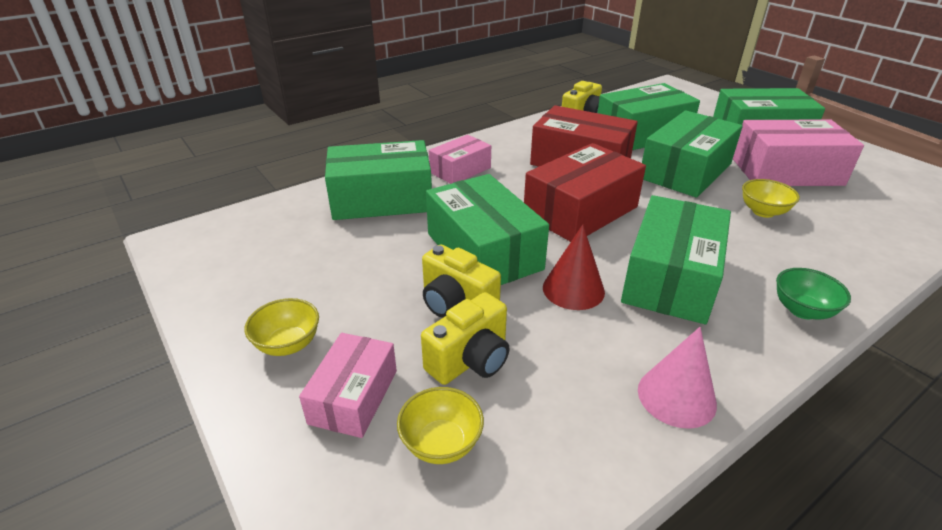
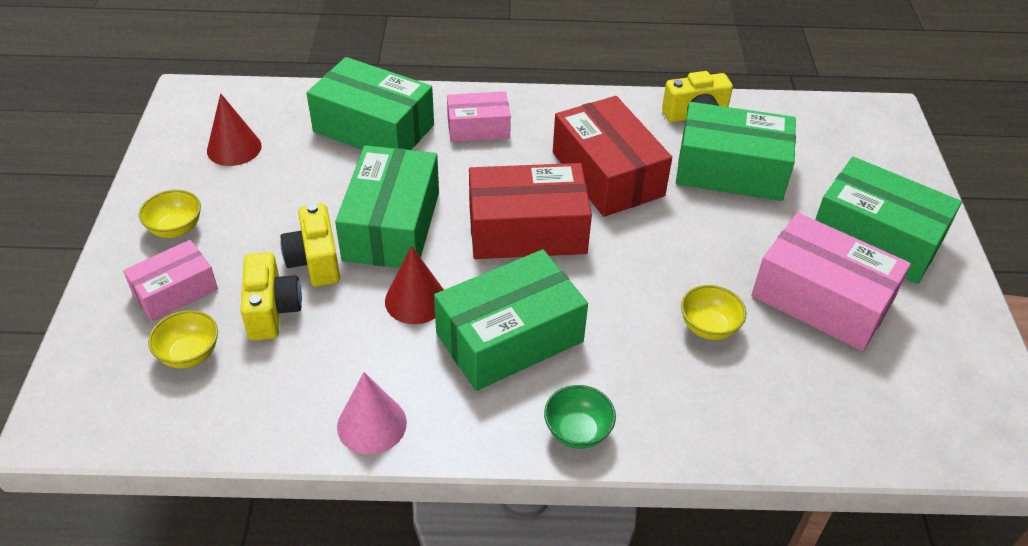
camera: 35 degrees right, 10 degrees up
(271, 259) = (234, 148): none -> red cone
(470, 360) = (272, 310): yellow camera -> yellow camera turned 90 degrees counterclockwise
(685, 171) = (703, 240): green box -> none

